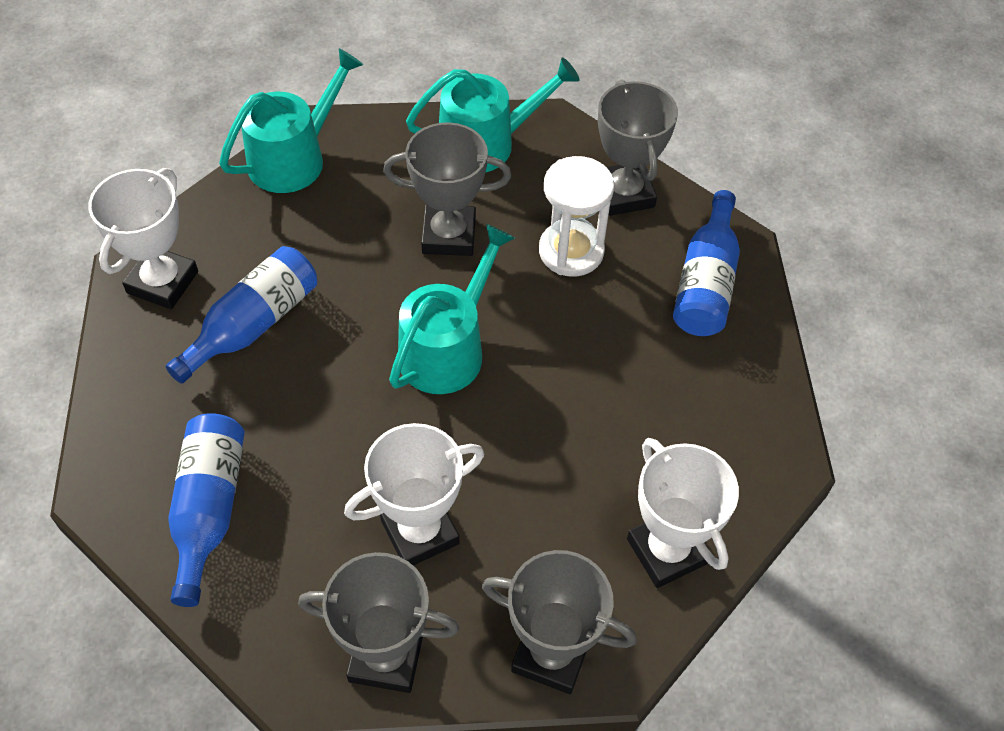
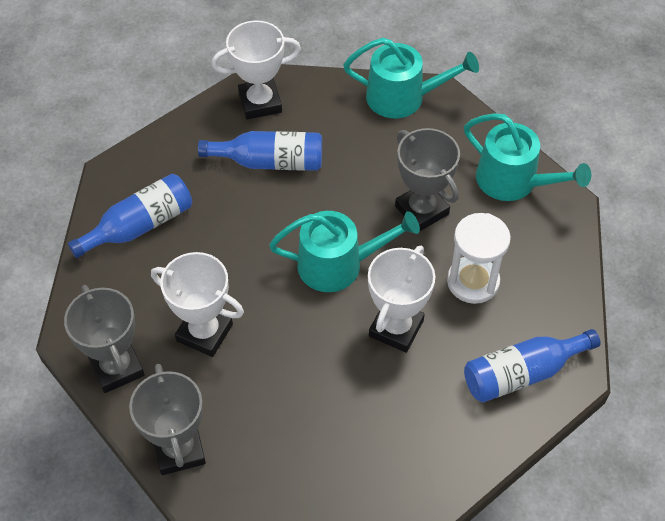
camera: 55 degrees right, 0 degrees up
(624, 194) = (550, 282): grey trophy -> none
(666, 551) = (295, 471): white trophy -> white trophy (396, 328)

